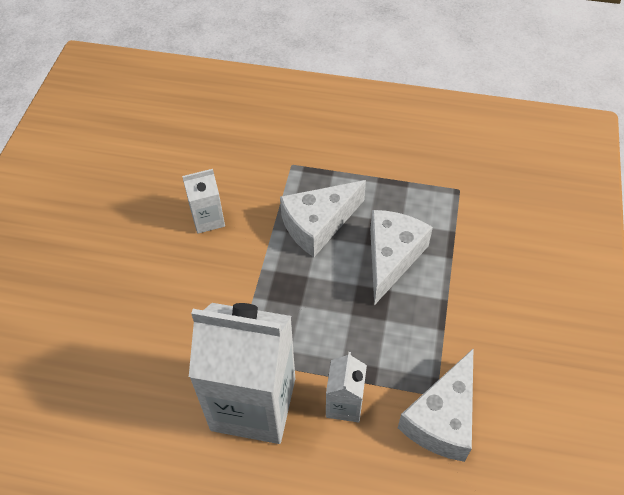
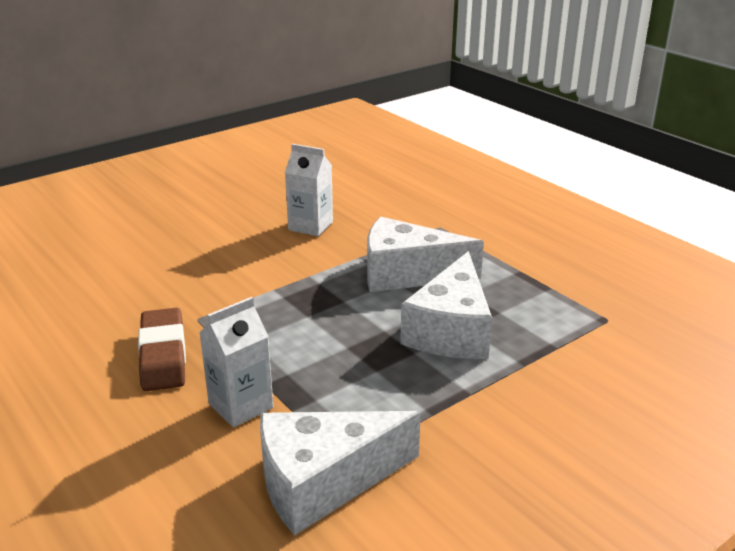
camera: 40 degrees right, 25 degrees down
(253, 403) = (163, 355): white carton -> brown eraser
(391, 257) = (451, 330): white cheese -> white cheese turned 135 degrees clockwise

